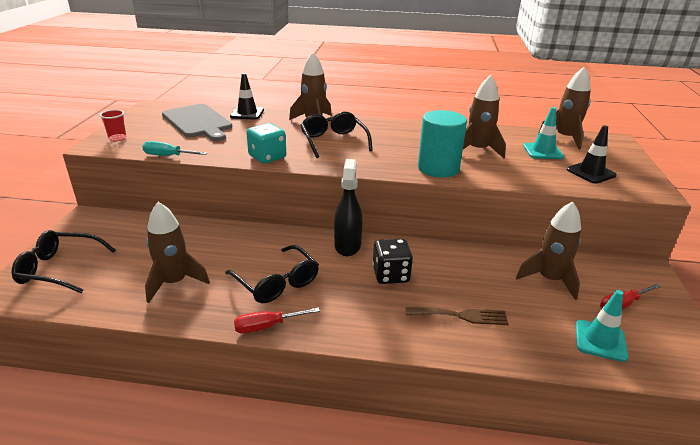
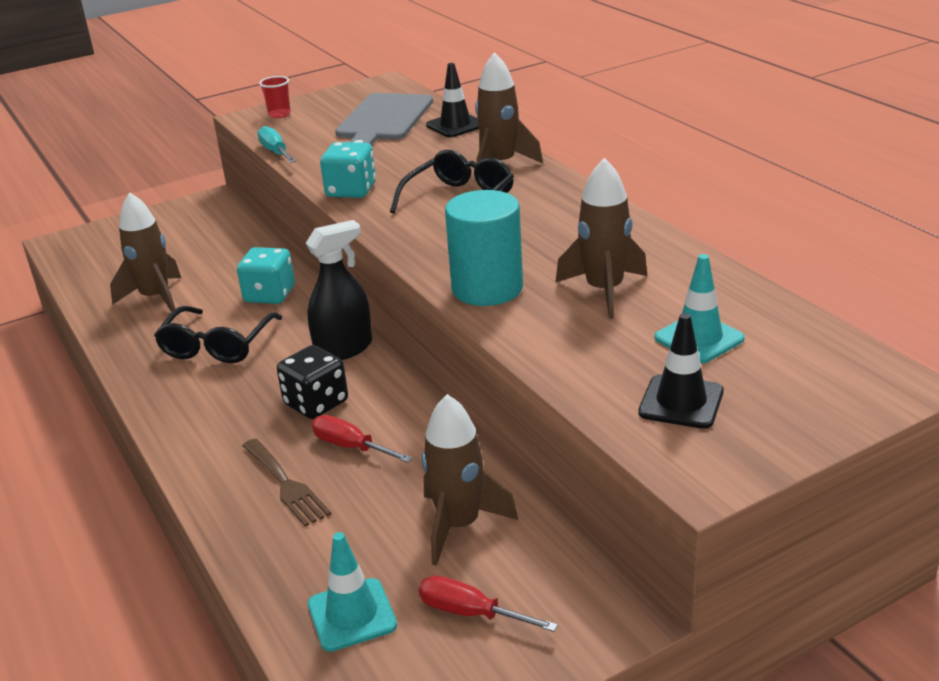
camera: 55 degrees right, 0 degrees up
(59, 269) = (116, 240): black glasses -> none
(249, 244) = (269, 295): none -> turquoise dice
(267, 326) = (138, 378): red screwdriver -> red screwdriver (351, 447)
(565, 138) = (803, 339): brown rocket -> none

